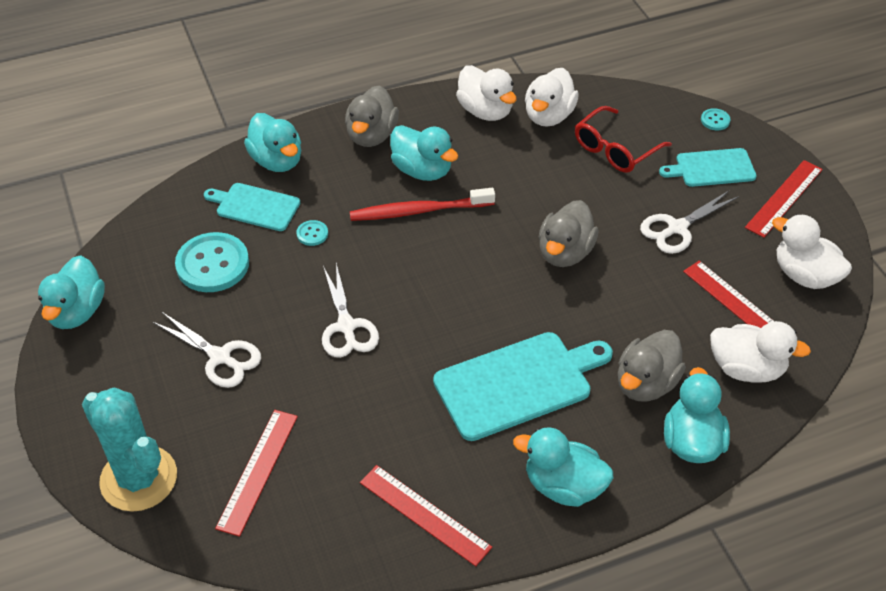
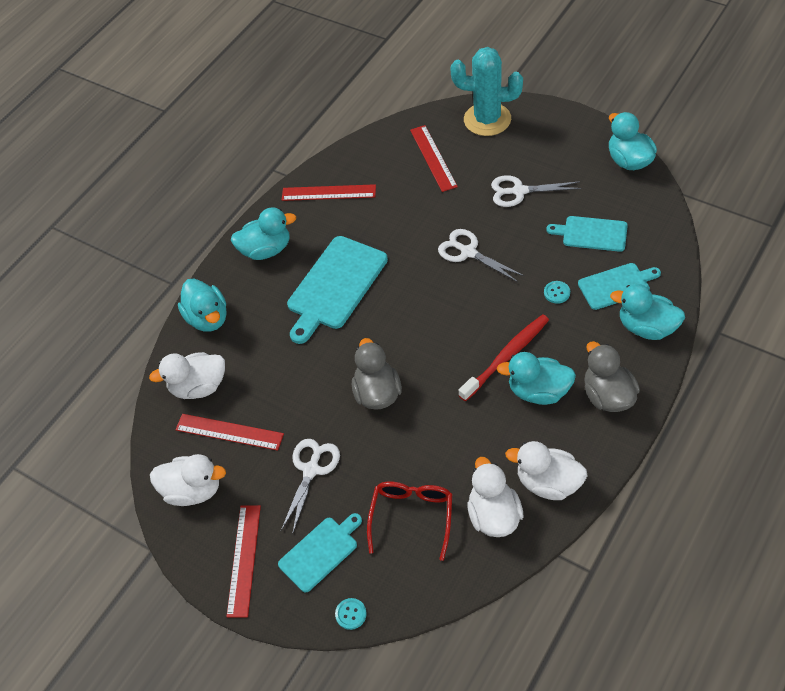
camera: 150 degrees right, 5 degrees up
(212, 264) = (592, 234): turquoise button -> turquoise cutting board
(646, 383) = (257, 335): grey duck -> none

